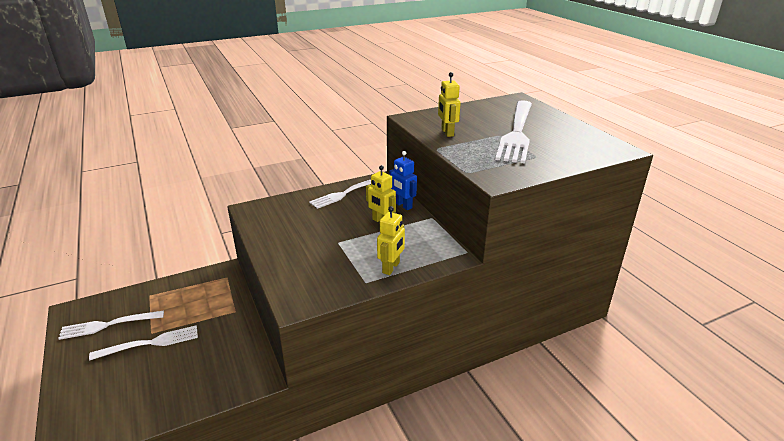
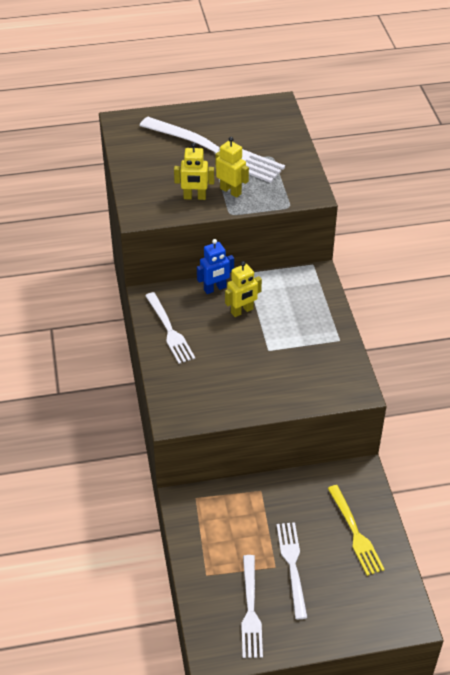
camera: 75 degrees left, 15 degrees up
(183, 382) = (355, 533): none -> yellow fork
(391, 268) = (323, 319): yellow robot -> yellow robot (231, 191)

